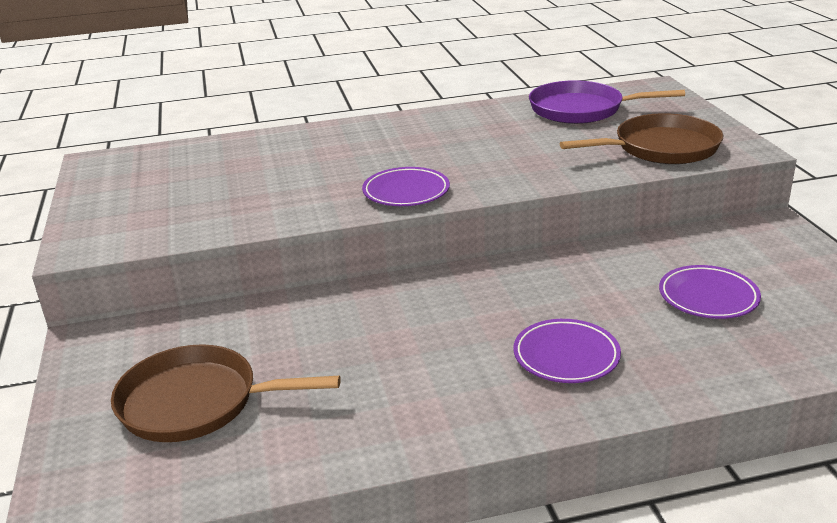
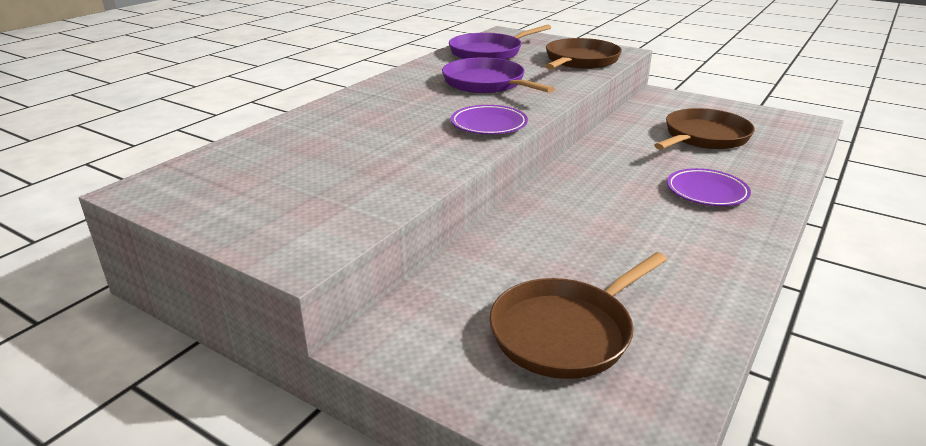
camera: 45 degrees left, 0 degrees up
(499, 146) = (486, 83): none -> purple pan
(708, 297) = (704, 137): purple plate -> brown pan

